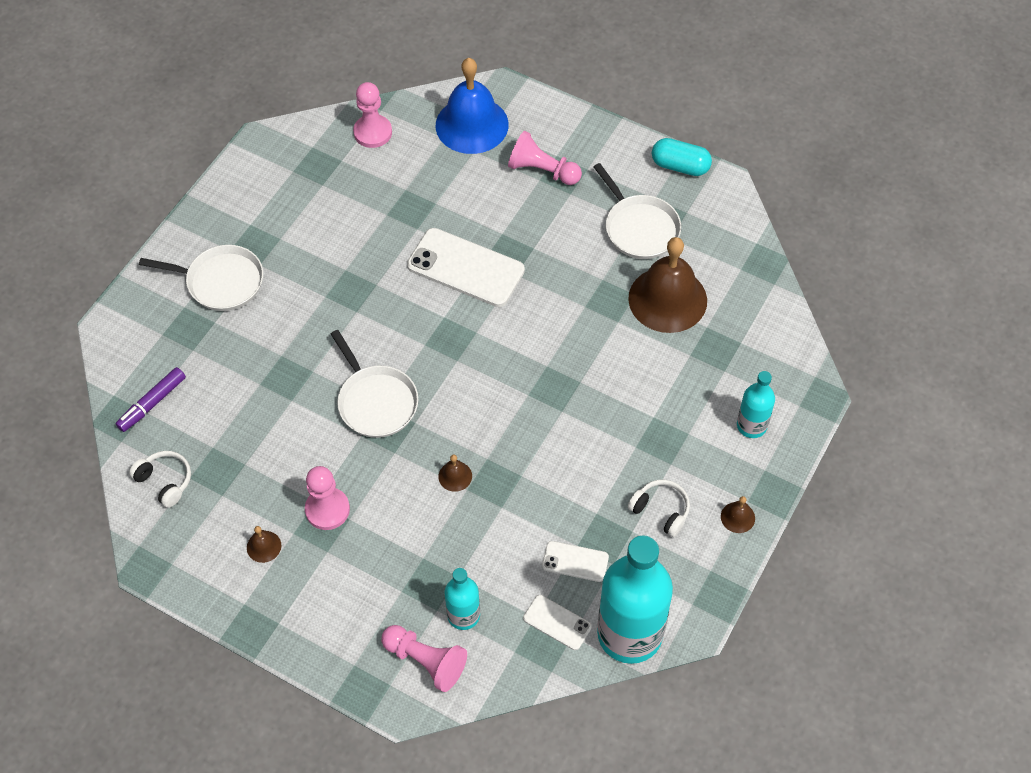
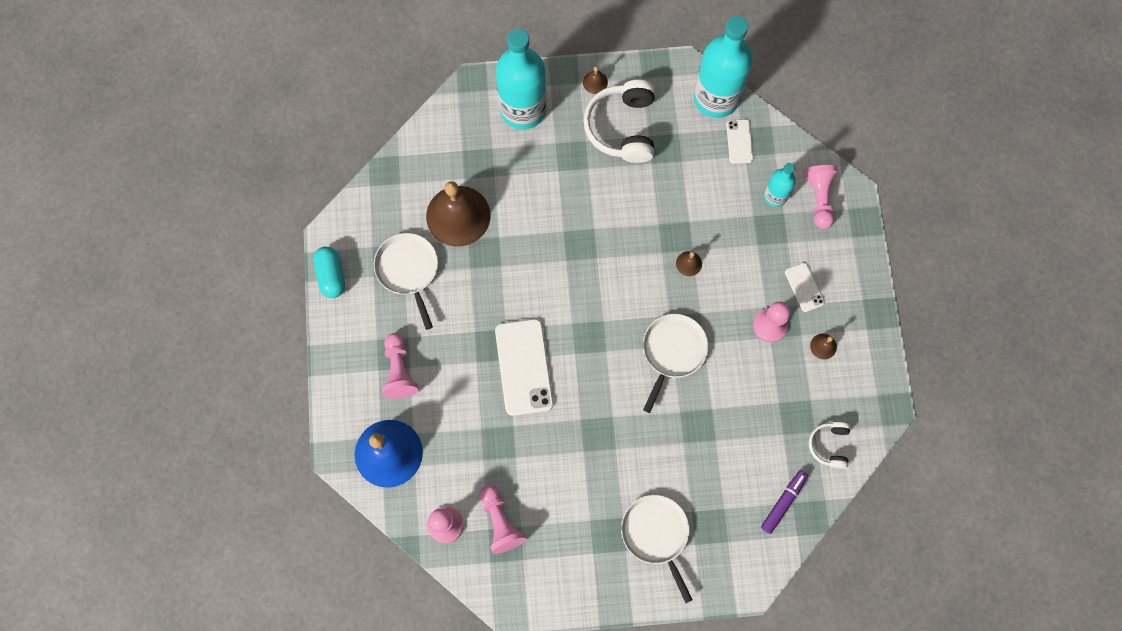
camera: 125 degrees left, 15 degrees up
(152, 403) = (783, 502): purple marker -> purple marker turned 60 degrees counterclockwise
(339, 172) = (500, 522): none -> pink pawn
(575, 561) = (693, 155): white phone -> white phone (804, 287)
(639, 228) = (408, 270): white pan -> white pan turned 45 degrees counterclockwise
(661, 510) = (622, 127): white headphones -> white headphones, size x1.88
(751, 425) = (523, 109): turquoise bottle -> turquoise bottle, size x1.98

